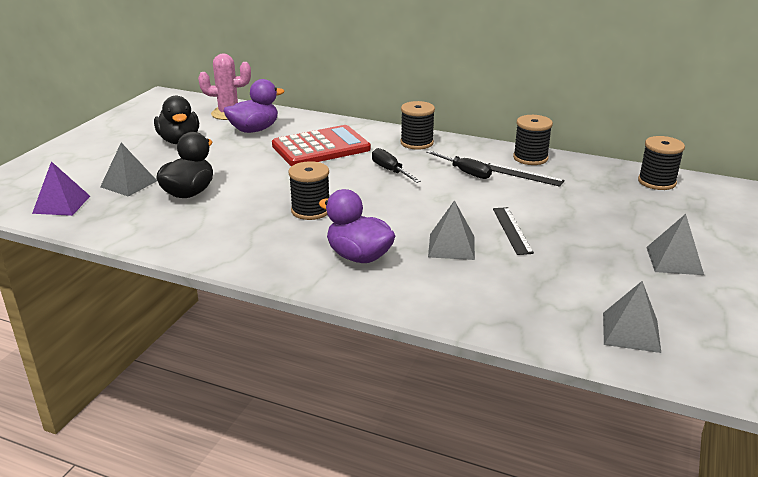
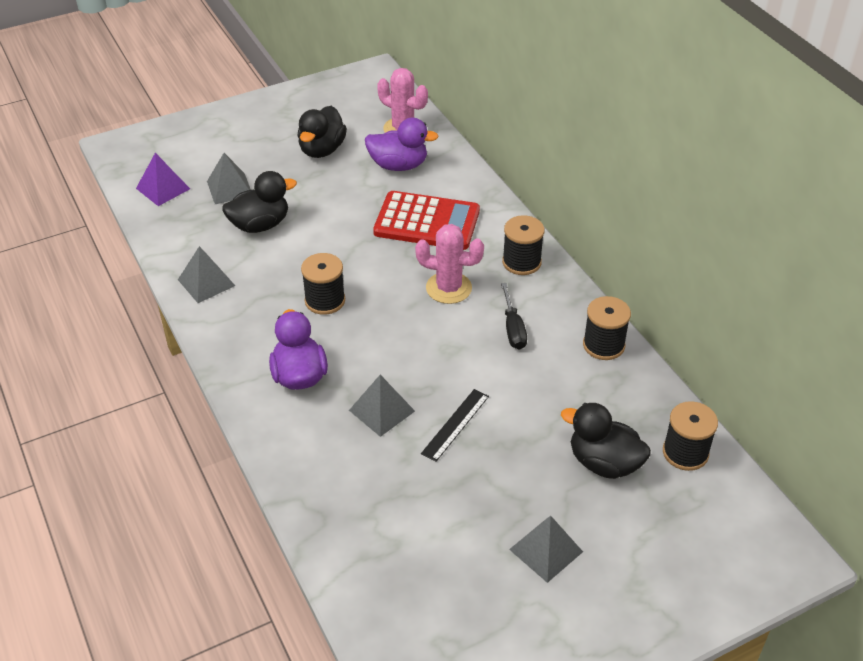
camera: 40 degrees right, 15 degrees up
(390, 171) = (448, 288): black screwdriver -> pink cactus
(523, 174) = (563, 363): black ruler -> none
(627, 206) = (604, 463): none -> black duck
(631, 332) = (396, 589): grey pyramid -> grey pyramid (206, 282)

